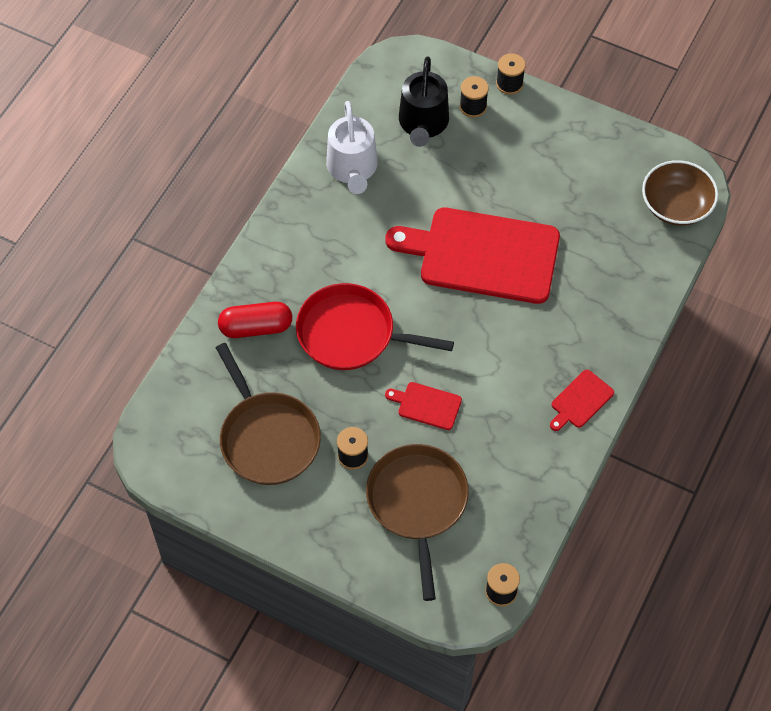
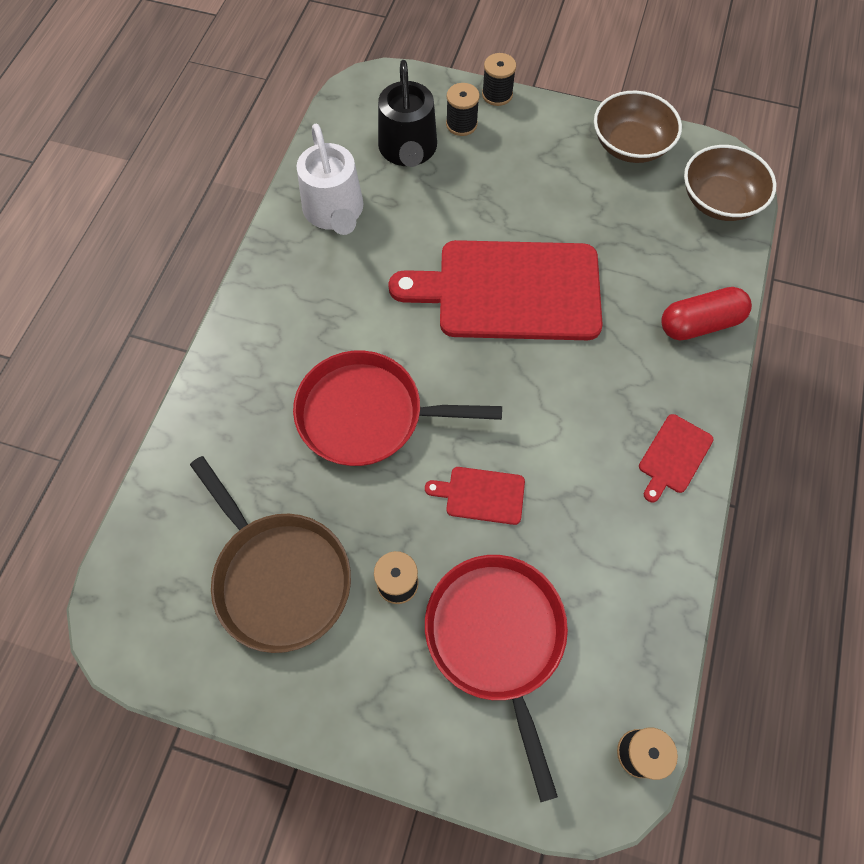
camera: 10 degrees left, 5 degrees up
(256, 327) = (243, 426): red capsule -> red capsule (699, 324)
(417, 503) = (497, 637): brown pan -> red pan
(614, 146) = (630, 145): none -> brown bowl

